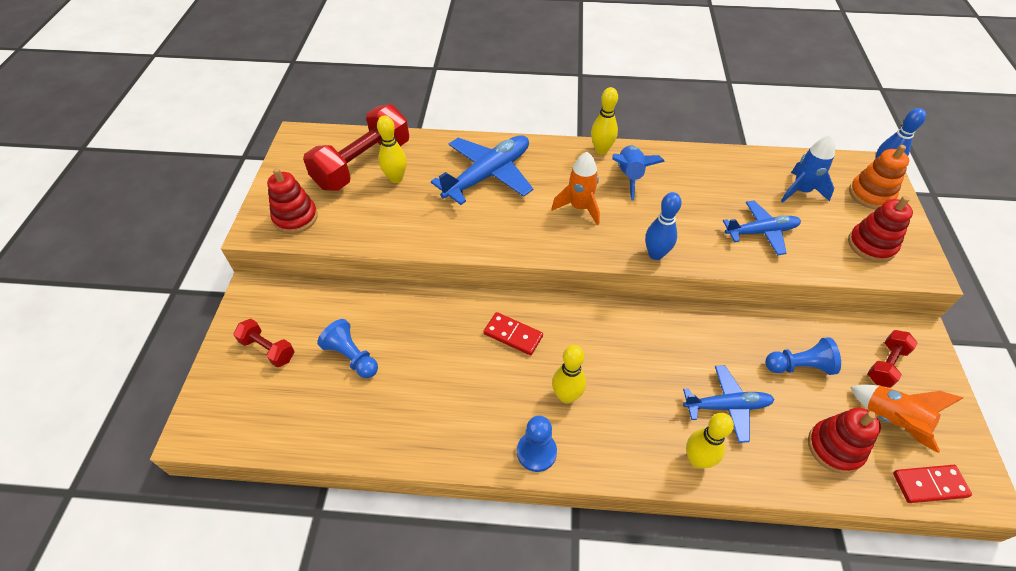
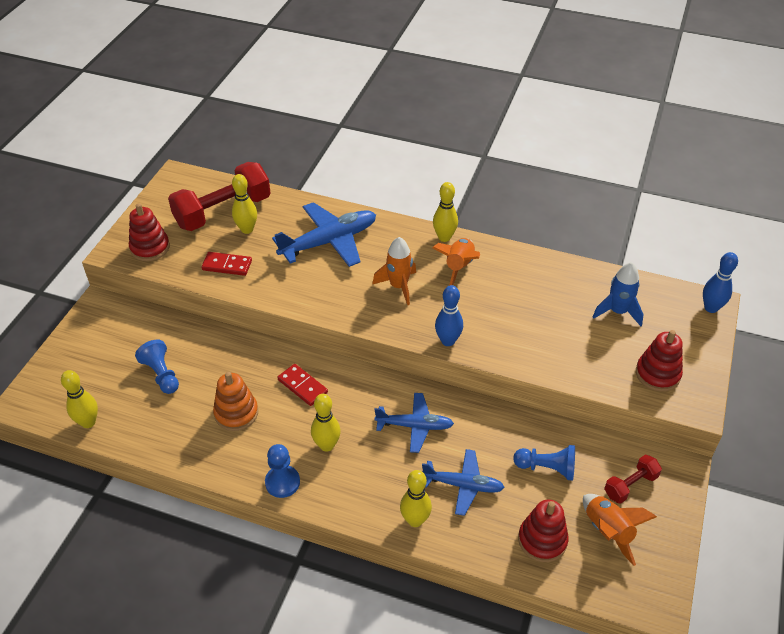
camera: 15 degrees right, 5 degrees down
(268, 349) = (97, 354): red dumbbell -> none
(284, 434) = (88, 422): none -> yellow bowling pin
(629, 177) = (458, 267): blue rocket -> orange rocket
(761, 232) = (557, 341): blue plane -> blue plane (415, 426)
(870, 194) = (686, 328): orange stacking toy -> orange stacking toy (236, 413)
(929, 485) = (611, 589): red domino -> red domino (227, 265)

